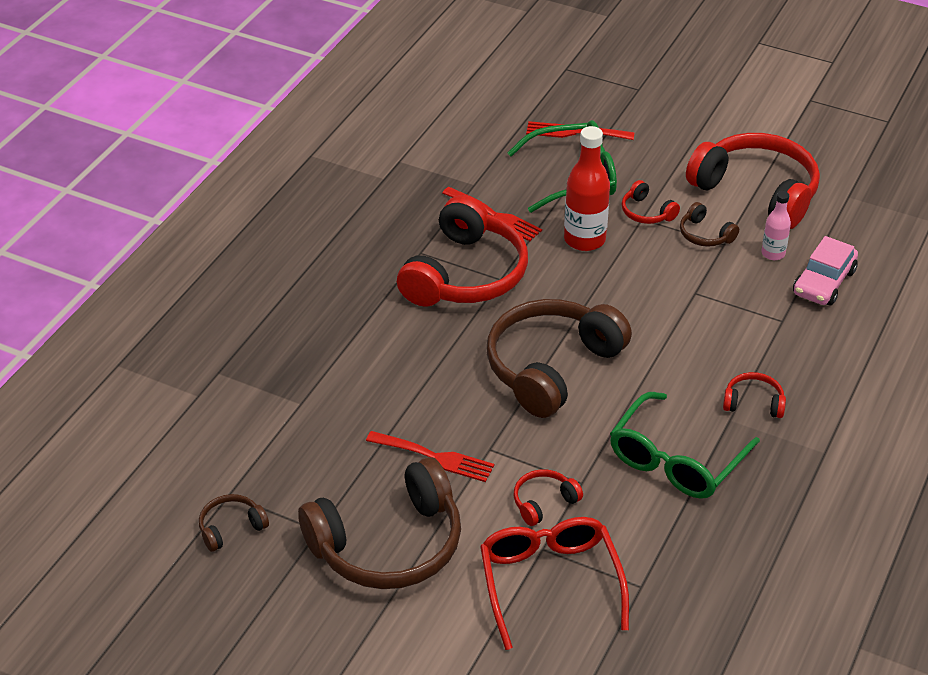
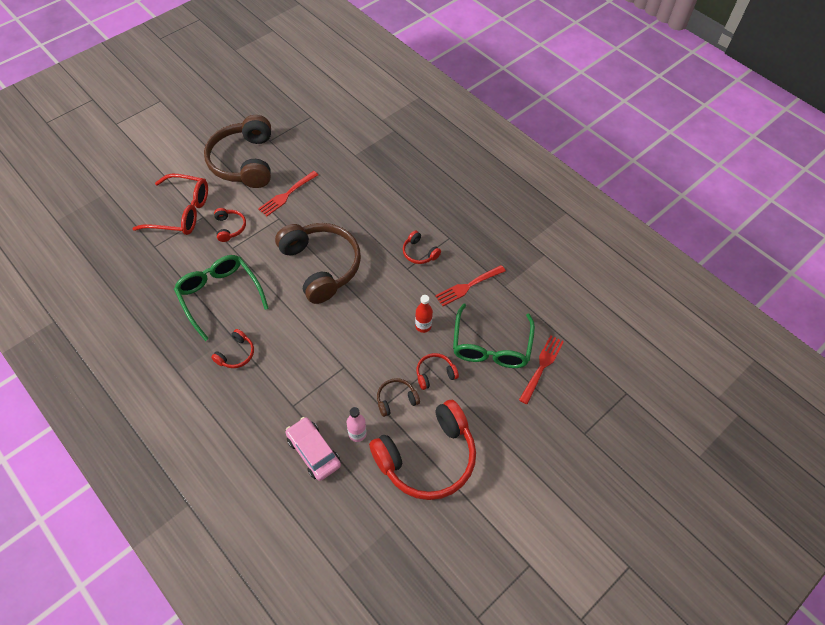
camera: 110 degrees right, 15 degrees up
(231, 528) = (290, 113): brown headphones -> none
(465, 274) = (419, 253): red headphones -> red headphones, size x0.43
(584, 240) = (423, 326): red bottle -> red bottle, size x0.57

